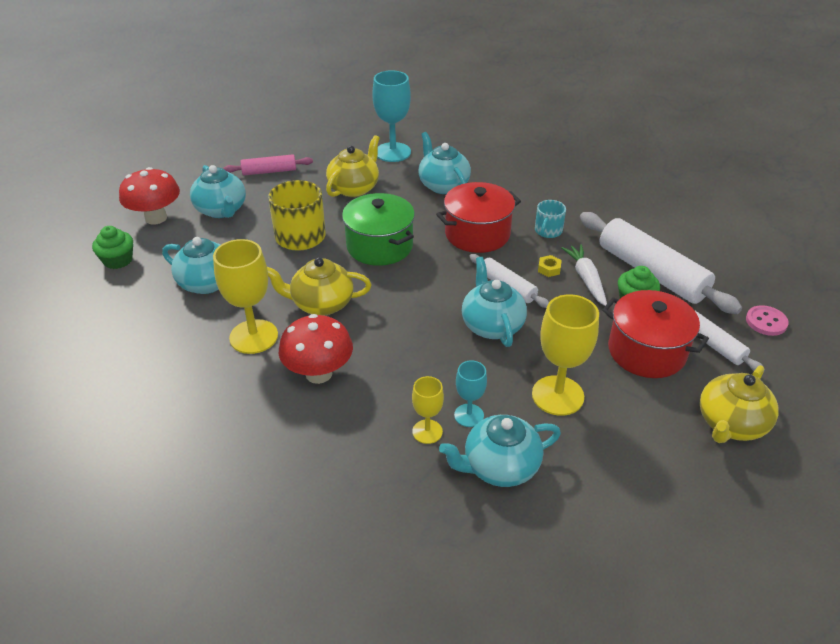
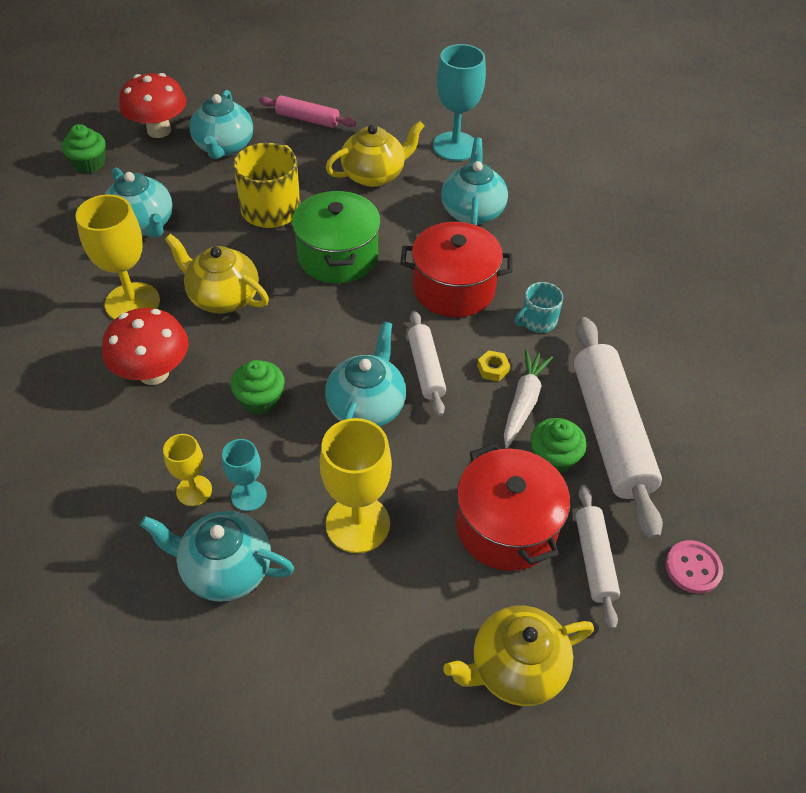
camera: 30 degrees right, 10 degrees up
(415, 354) = (260, 399): none -> green cupcake

